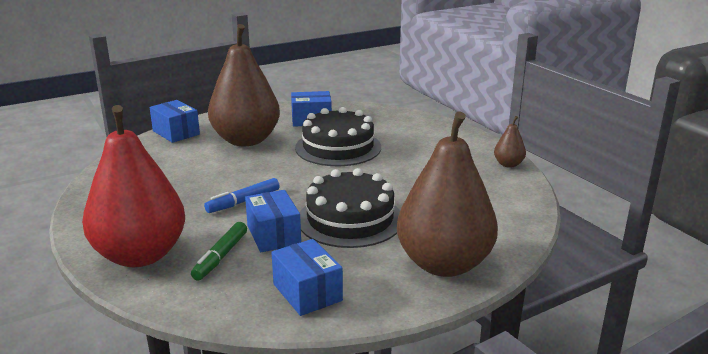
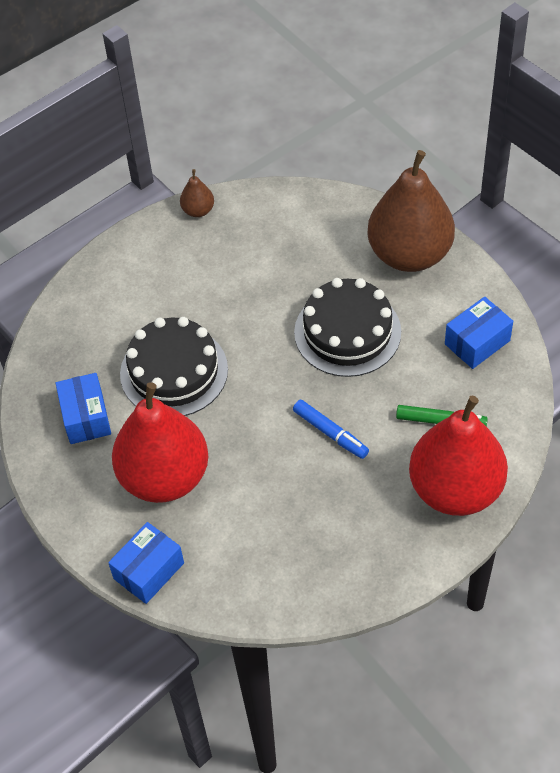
camera: 95 degrees left, 30 degrees up
(246, 140) = (164, 477): brown pear -> red pear
(273, 235) = (392, 388): blue box -> none

